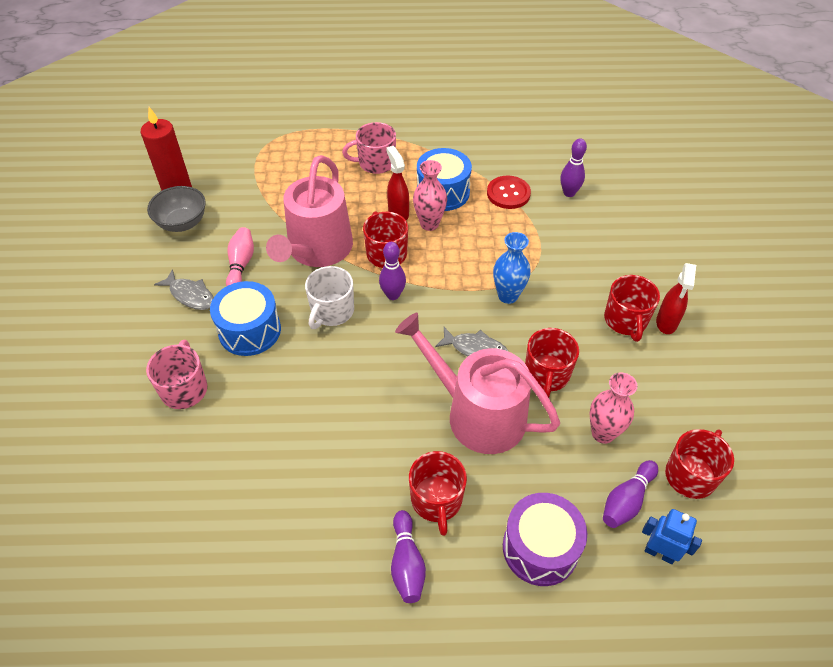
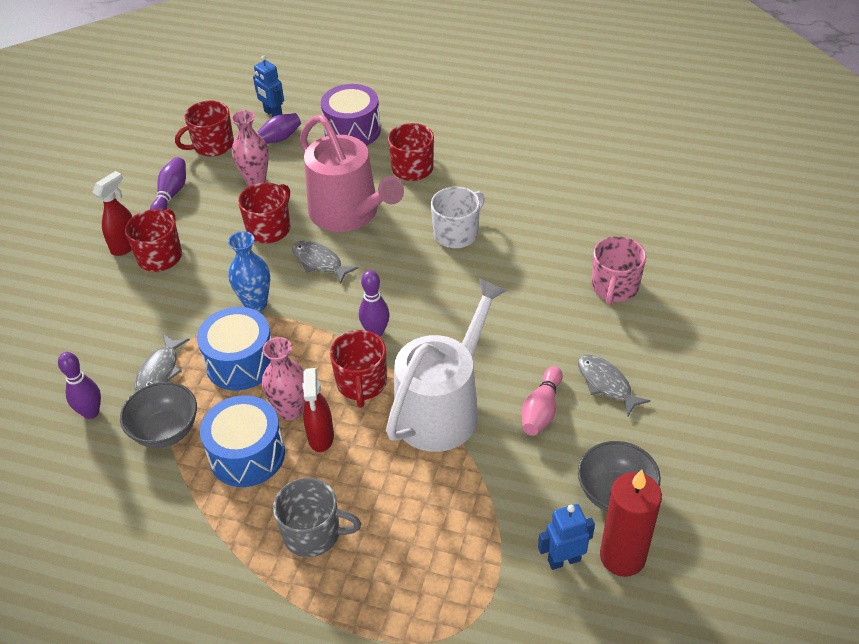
camera: 160 degrees left, 5 degrees down
(215, 182) = (563, 560): none -> blue robot
(249, 330) = (542, 329): blue drum -> blue drum (241, 363)
(317, 250) = (442, 408): pink watering can -> white watering can
(332, 311) = (448, 329): white mug -> white mug (457, 233)
(375, 163) = (313, 533): pink mug -> grey mug
(407, 563) = (451, 140): purple bowling pin -> purple bowling pin (171, 195)
(508, 193) = (165, 431): red button -> grey bowl
(544, 228) = (160, 371): none -> grey fish

